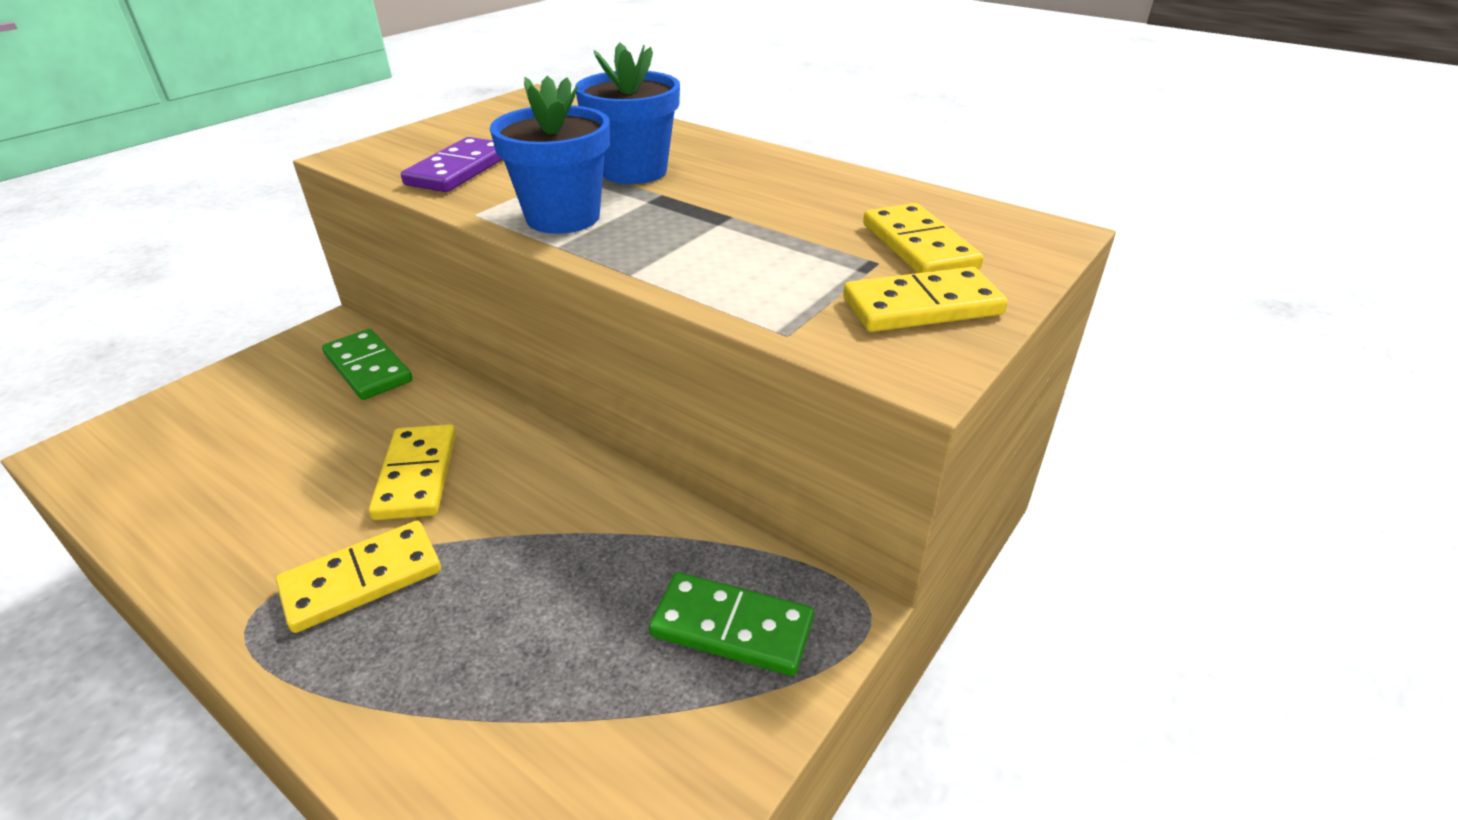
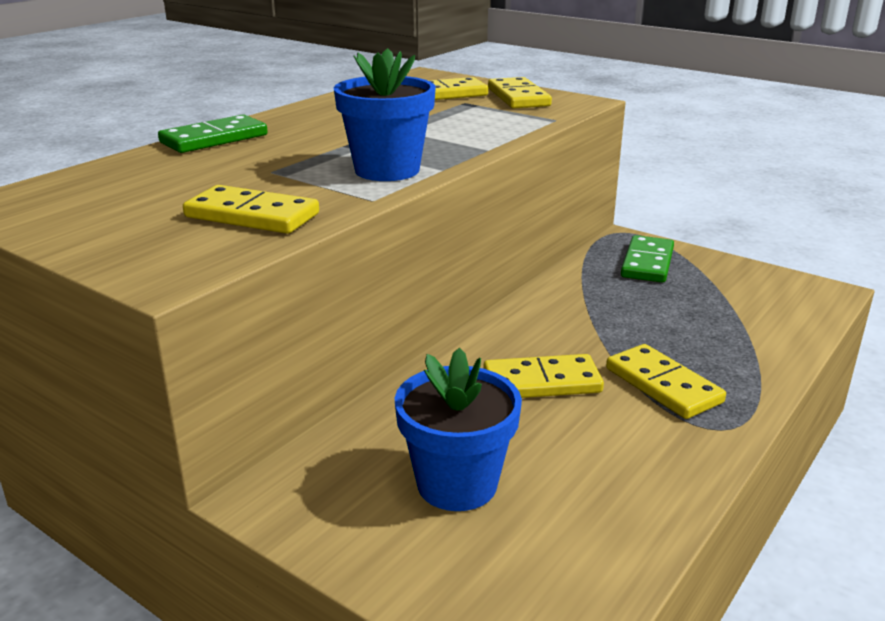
camera: 90 degrees left, 10 degrees down
(368, 368) = (365, 445): green domino -> green domino (214, 139)
(459, 170) = (252, 215): purple domino -> yellow domino
(634, 171) = (287, 154): blue flower pot -> blue flower pot (457, 484)

